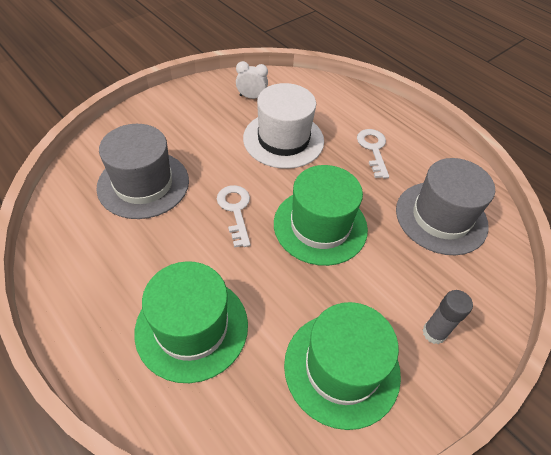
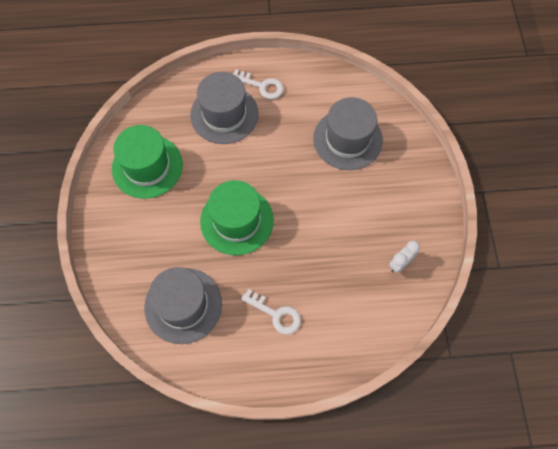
camera: 130 degrees right, 15 degrees up
(192, 327) = (224, 114): green hat -> grey hat
(235, 210) = (286, 179): white key -> white key (262, 86)
(283, 139) = (332, 254): white hat -> none
(434, 333) = (124, 226): grey glue stick -> none

